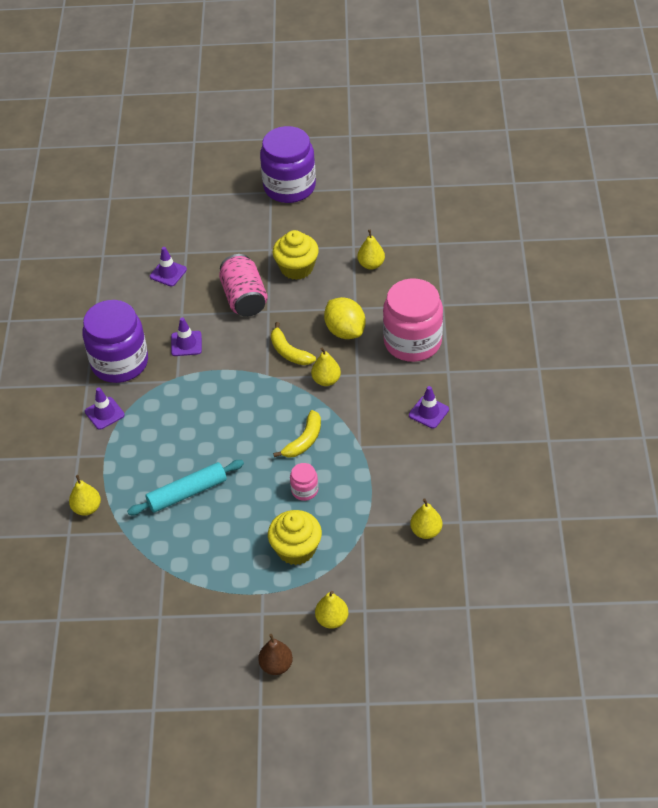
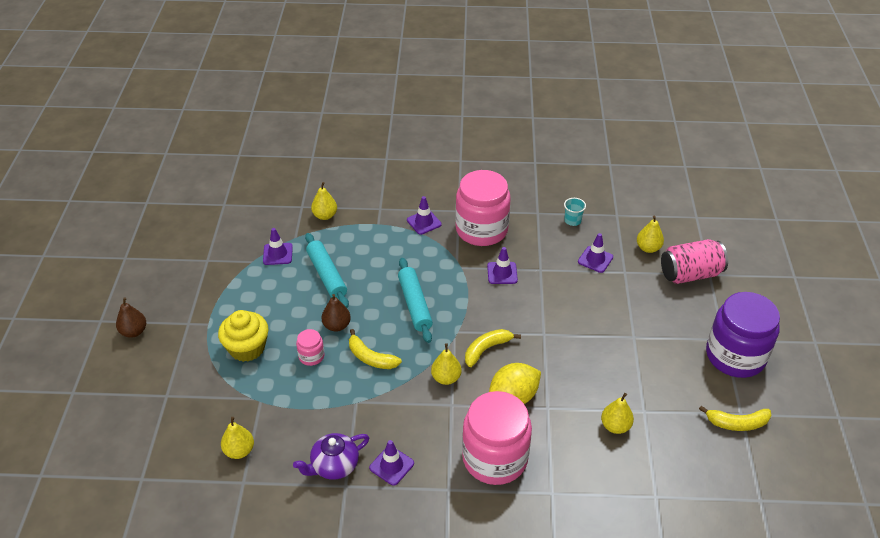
camera: 90 degrees right, 5 degrees down
(109, 289) = (572, 220): none -> turquoise cup
(119, 362) = (481, 230): purple jar -> pink jar
(151, 545) = (278, 254): none -> purple traffic cone
(231, 411) = (415, 304): none -> turquoise rolling pin
(244, 298) = (561, 315): pink can -> pink can (690, 274)
(262, 474) = (337, 326): none -> brown pear
(296, 268) = (606, 359): yellow cupcake -> none
(332, 619) = (165, 371): yellow pear -> yellow pear (648, 248)
(361, 192) = (737, 423): none -> yellow banana
(434, 454) = (334, 465): none -> purple teapot

